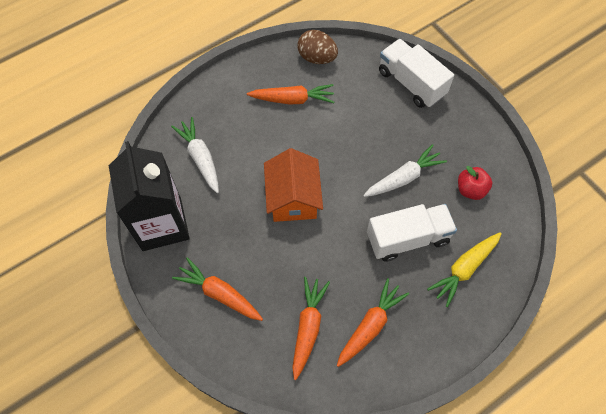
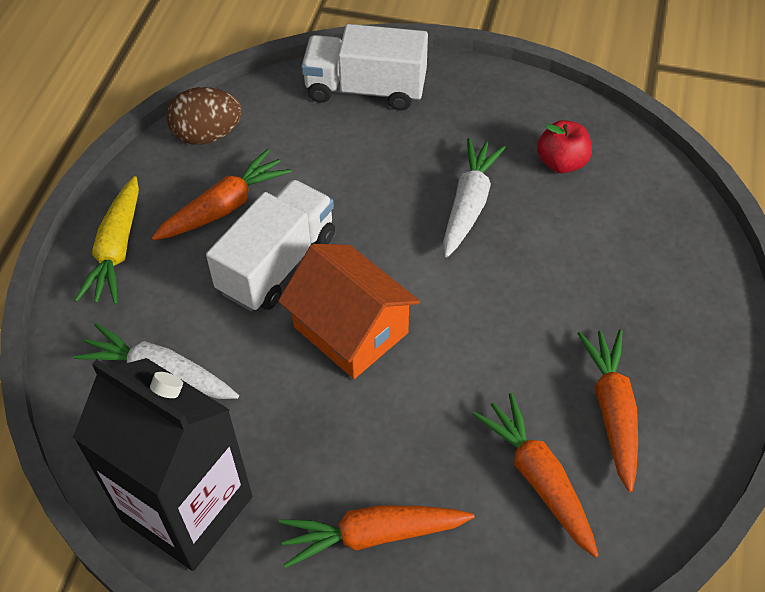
camera: 40 degrees left, 10 degrees down
(407, 238) = (548, 271): white truck -> white truck (277, 263)
(464, 269) = (648, 257): yellow carrot -> yellow carrot (117, 250)

